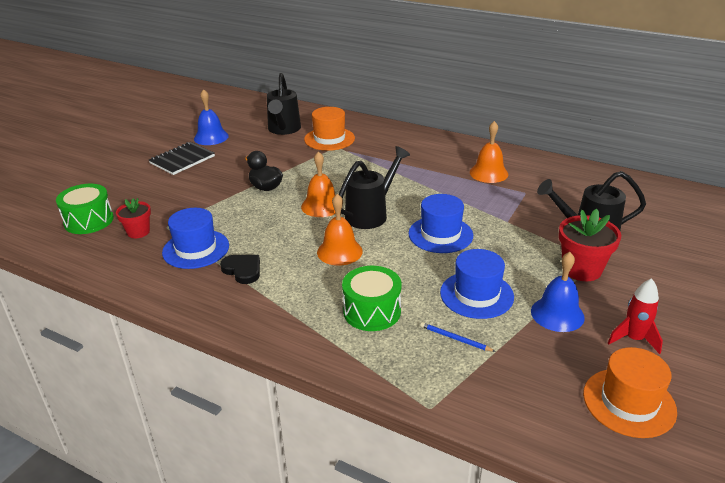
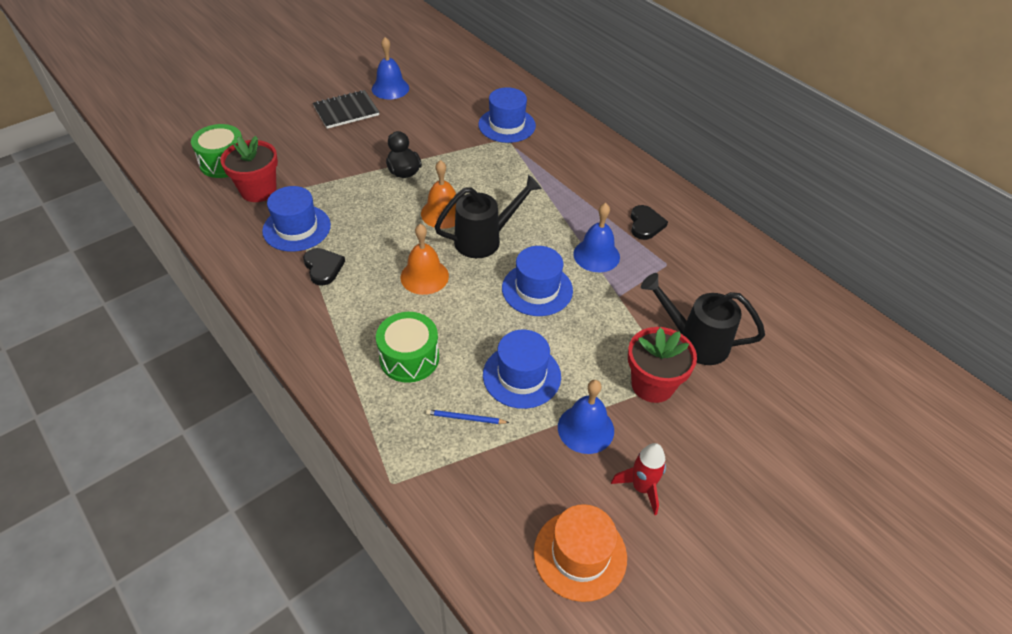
camera: 20 degrees right, 15 degrees up
(138, 232) = (258, 190): red flower pot -> red flower pot, size x1.59
(283, 129) = (468, 98): black watering can -> none
(329, 139) = (507, 125): orange hat -> blue hat
(455, 338) = (465, 418): blue pencil -> blue pencil turned 45 degrees counterclockwise
(468, 201) = (596, 255): none -> blue bell
(488, 173) = (645, 224): orange bell -> black heart

